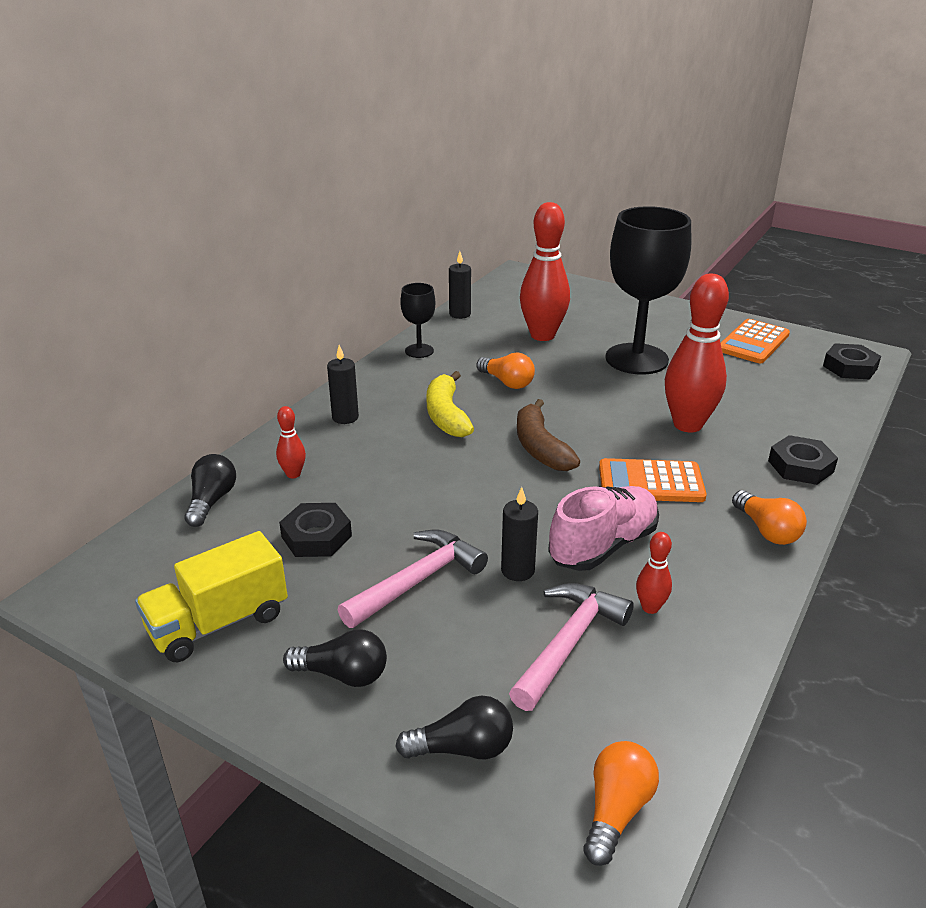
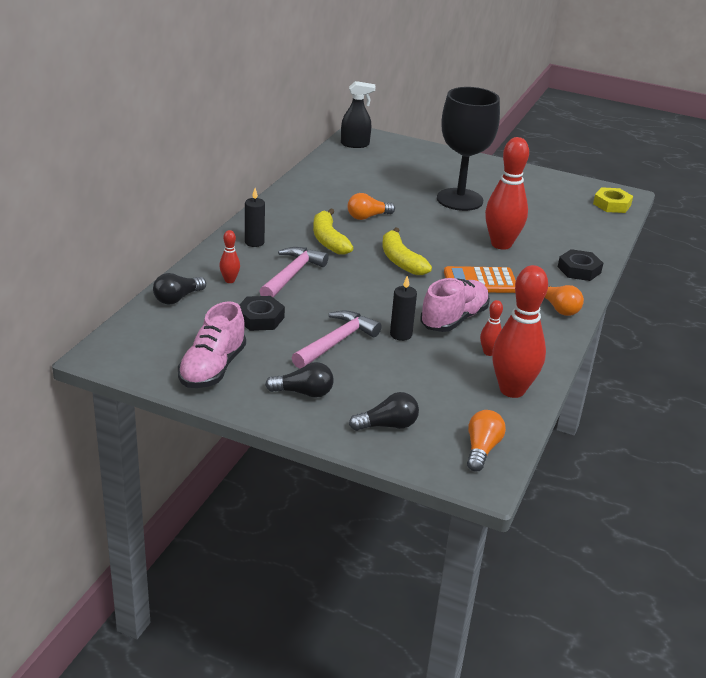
camera: 10 degrees left, 0 degrees up
(212, 501) = (177, 298): black light bulb -> black light bulb turned 135 degrees counterclockwise
(218, 623) = (212, 368): yellow truck -> pink shoe
(419, 351) = (295, 194): black goblet -> none
(460, 314) = (319, 166): black candle -> none
(507, 382) = (367, 217): orange light bulb -> orange light bulb turned 120 degrees clockwise
(512, 286) = (355, 144): none -> black spray bottle
(540, 447) = (401, 260): brown banana -> yellow banana
(542, 335) = (387, 182): red bowling pin -> red bowling pin (512, 390)
(568, 643) = (441, 372): pink hammer -> pink hammer (292, 275)
(753, 342) = (543, 187): orange calculator -> none
(850, 367) = (612, 204): black nut -> yellow nut

